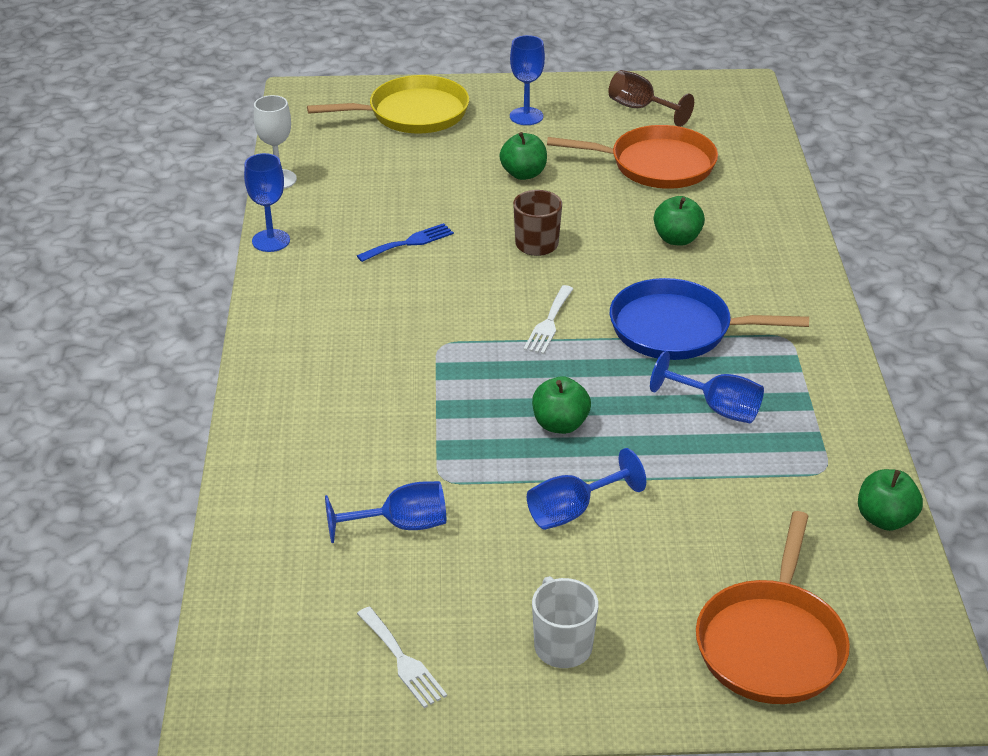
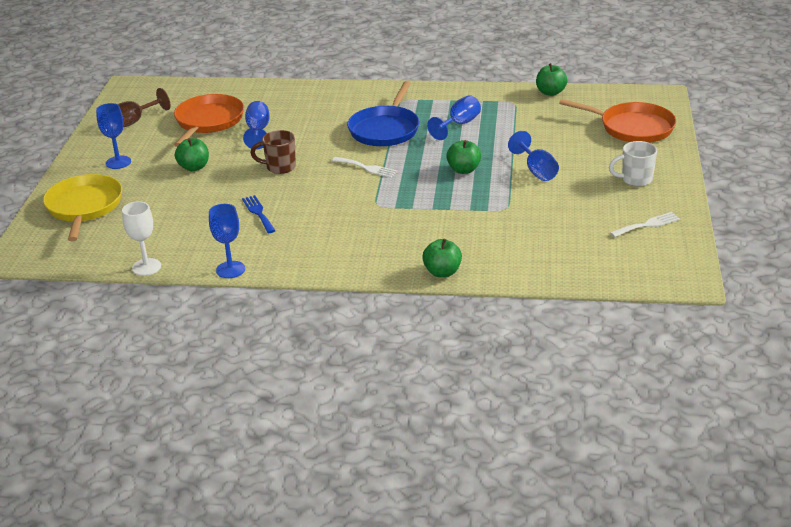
camera: 80 degrees left, 5 degrees down
(401, 525) = (543, 223): blue goblet -> blue goblet (258, 131)
(677, 239) = (295, 122): green apple -> green apple (442, 272)

